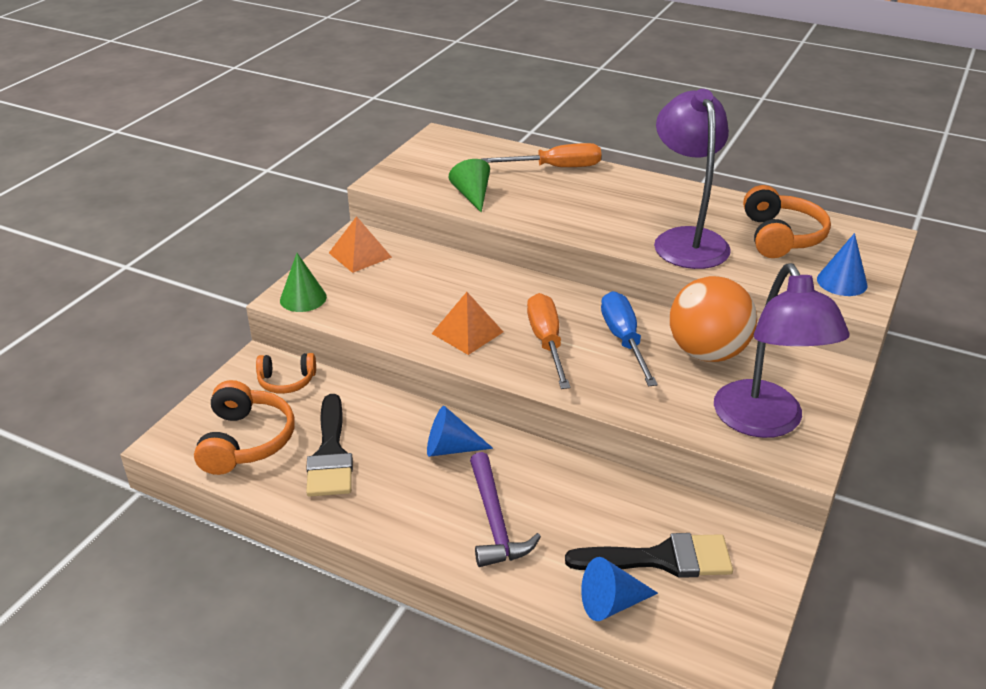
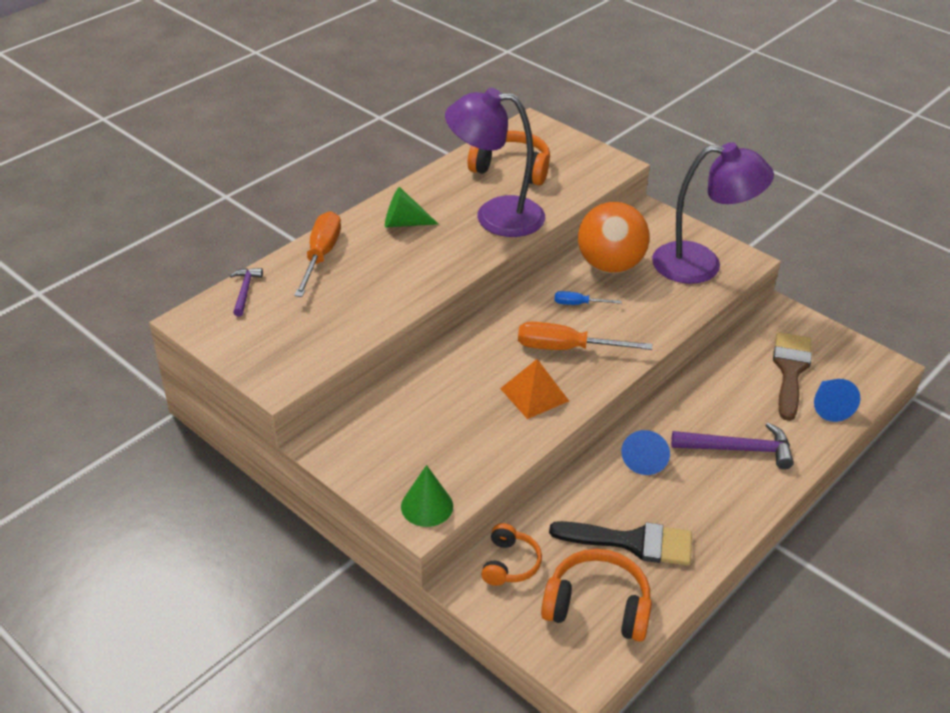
camera: 75 degrees left, 5 degrees up
(360, 255) = (359, 448): orange pyramid -> none
(472, 196) = (347, 323): green cone -> green cone (404, 223)
(488, 147) = (245, 291): none -> purple hammer
(624, 340) = (578, 304): blue screwdriver -> blue screwdriver, size x0.52
(661, 559) = (790, 370): black brush -> brown brush
(842, 282) = (588, 163): blue cone -> none

